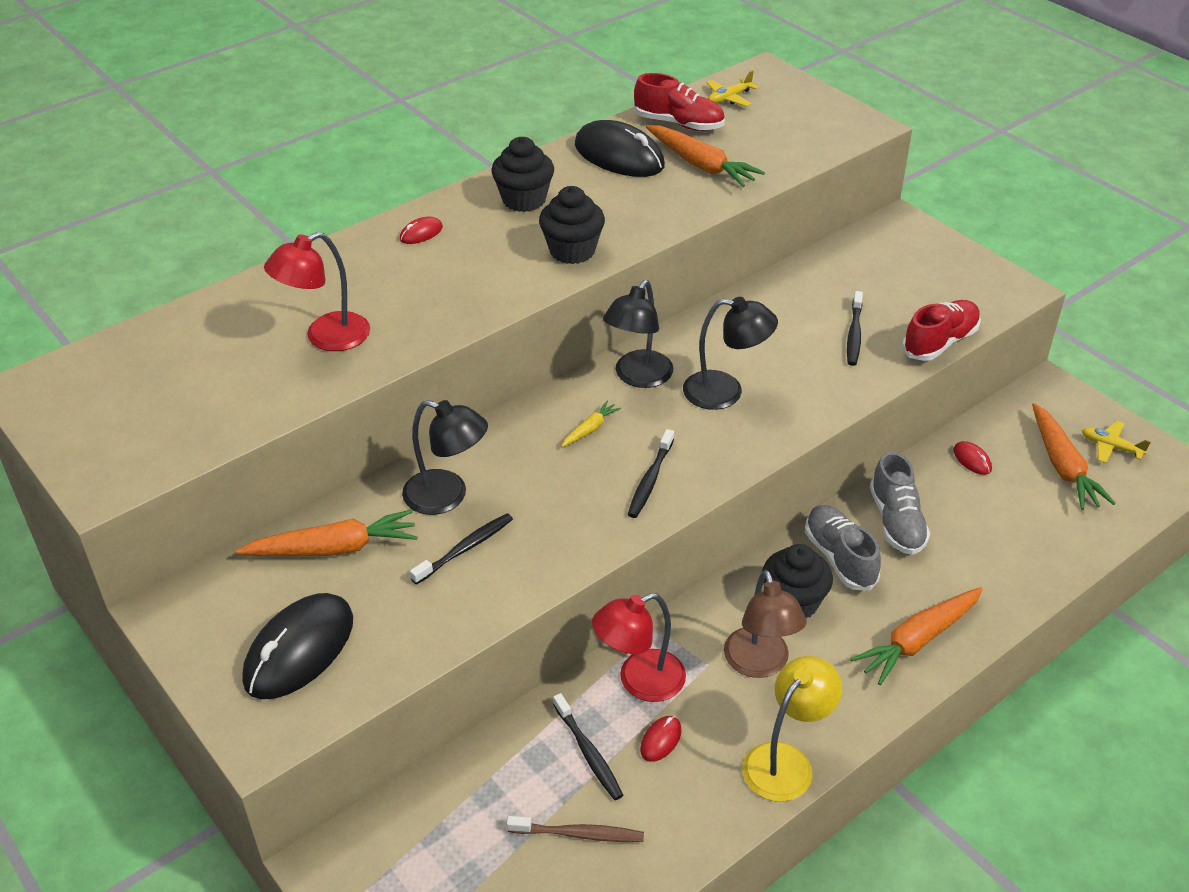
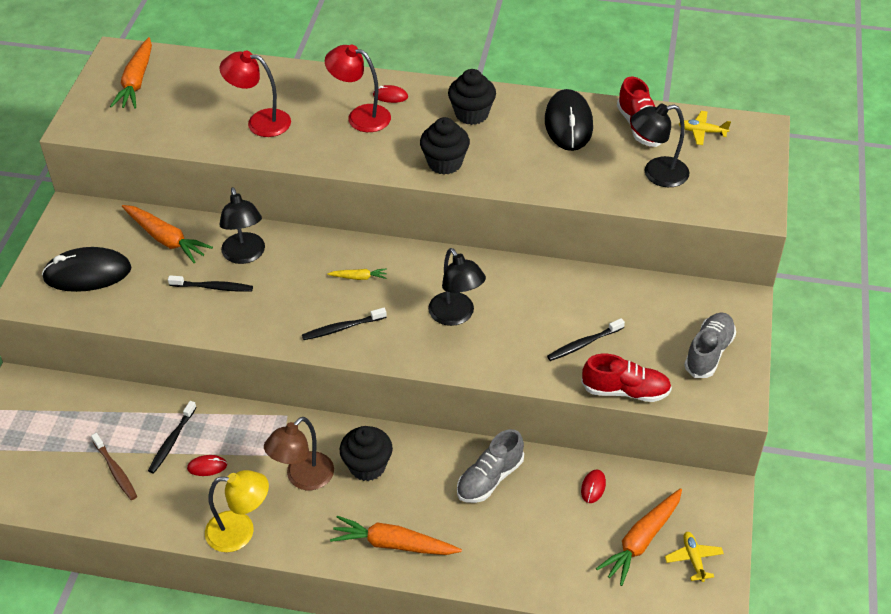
camera: 50 degrees right, 5 degrees up
(638, 377) = (427, 270): black lamp -> black lamp (656, 174)
(639, 681) = (241, 432): red lamp -> red lamp (360, 116)
(701, 165) = (604, 163): orange carrot -> orange carrot (136, 81)
(839, 558) = (428, 467): grey shoe -> grey shoe (708, 353)

